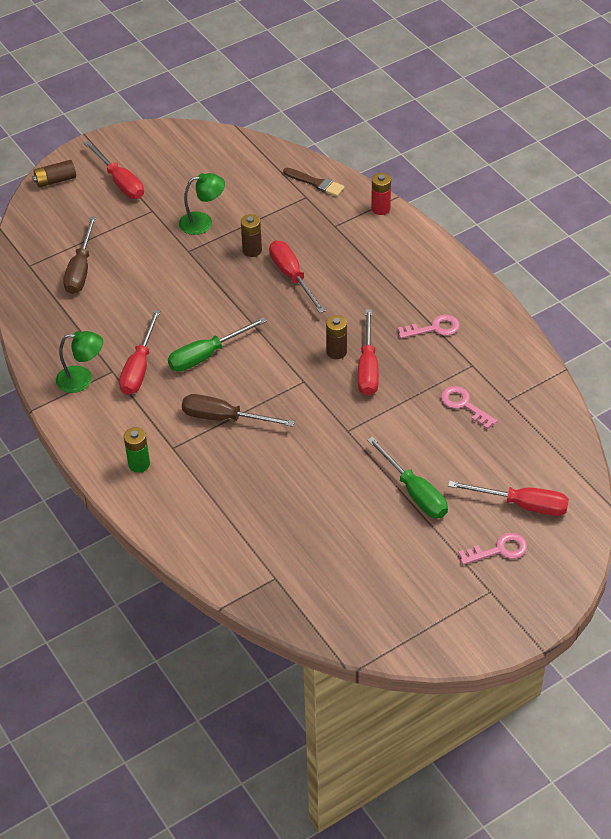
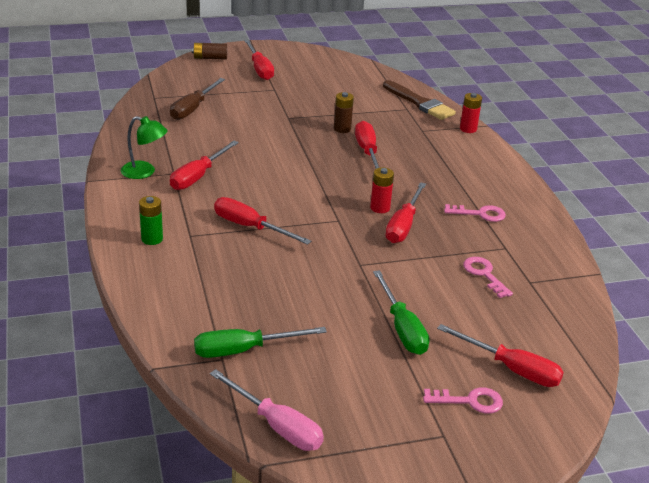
camera: 15 degrees right, 15 degrees down
(203, 222) = (311, 104): green lamp -> none
(206, 355) = (261, 182): green screwdriver -> green screwdriver (244, 350)
(224, 418) = (250, 227): brown screwdriver -> red screwdriver
(316, 183) = (419, 103): brown brush -> brown brush, size x1.53
(336, 352) = (380, 208): brown battery -> red battery
(353, 628) = (277, 426): none -> pink screwdriver

